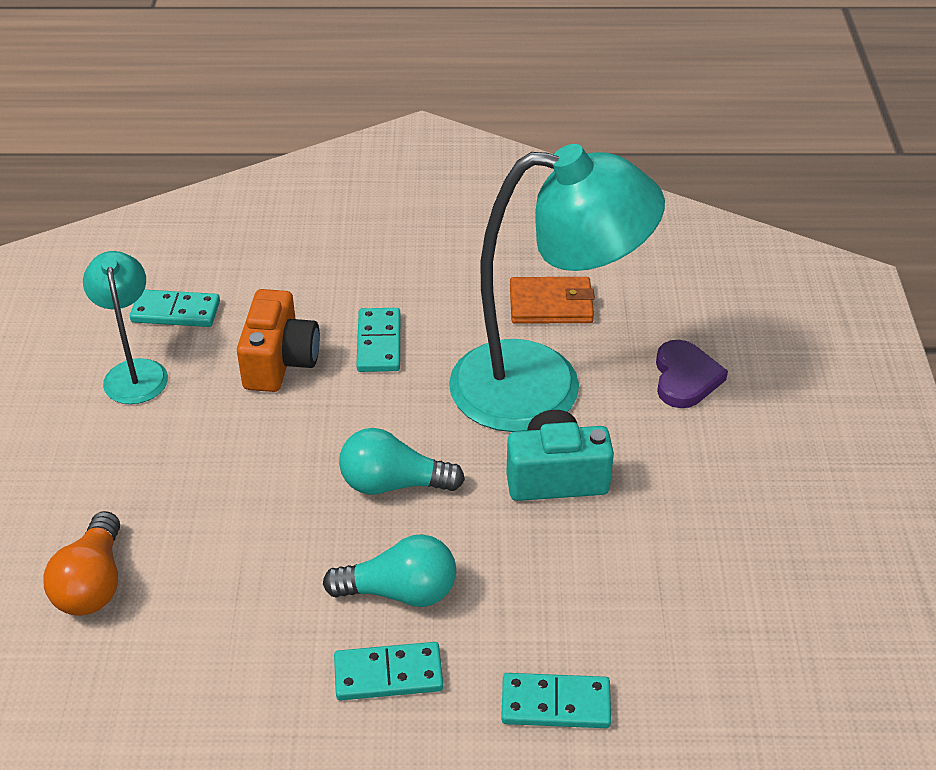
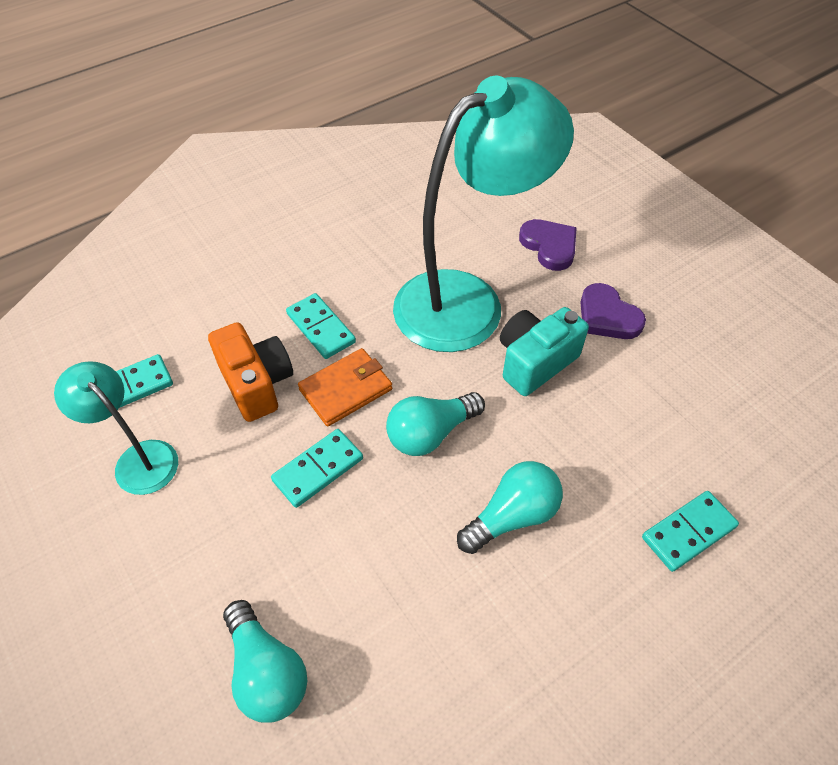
camera: 35 degrees left, 10 degrees up
(93, 583) = (266, 671): orange light bulb -> turquoise light bulb
(388, 674) = (563, 588): turquoise domino -> turquoise domino (318, 469)
(551, 304) = (417, 237): orange wallet -> orange wallet (346, 389)
(678, 474) = (607, 316): none -> purple heart

